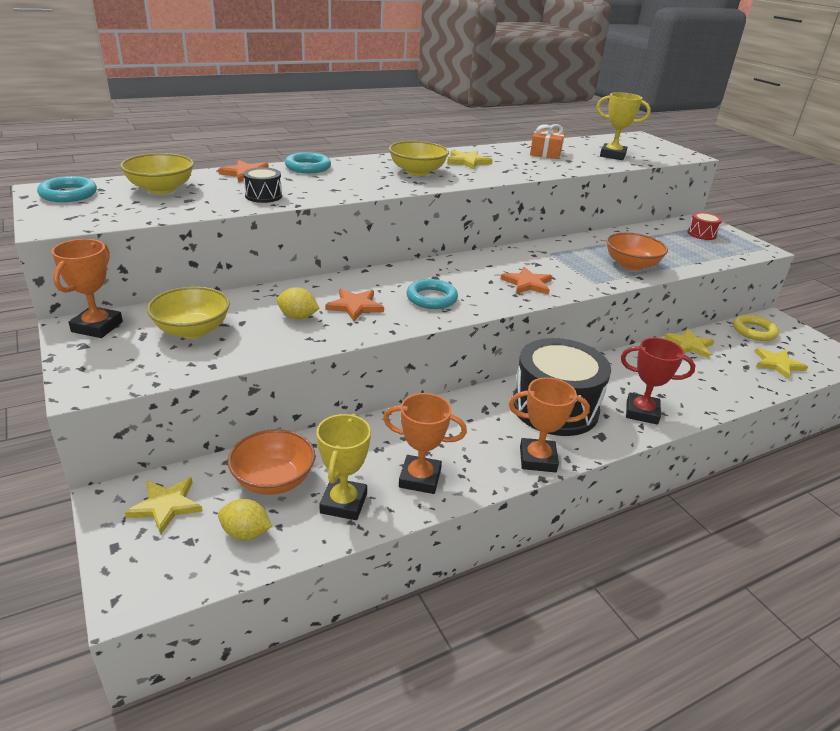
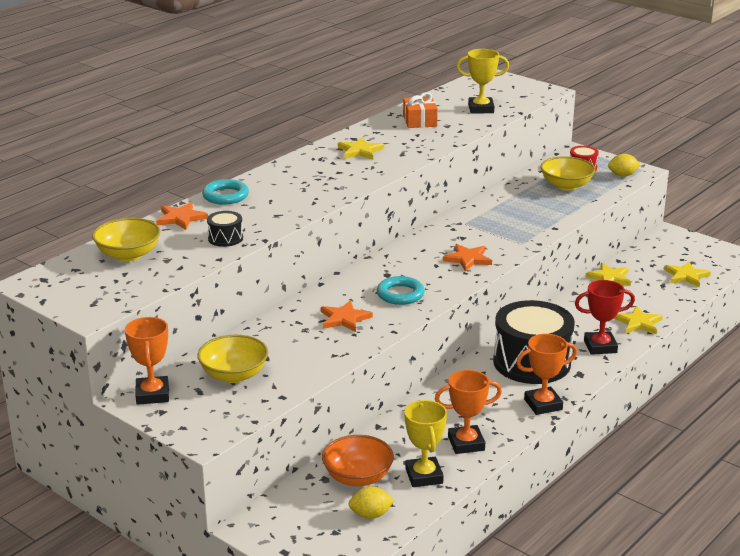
camera: 20 degrees left, 5 degrees down
(68, 194) = (56, 282): turquoise ring -> none
(166, 505) = (294, 517): yellow star -> yellow star (638, 323)
(298, 317) = (307, 341): yellow lemon -> yellow lemon (622, 175)
(417, 172) = (327, 176): yellow bowl -> yellow bowl (566, 186)
(631, 265) = (541, 217): orange bowl -> none
(754, 331) = (656, 250): yellow ring -> none

